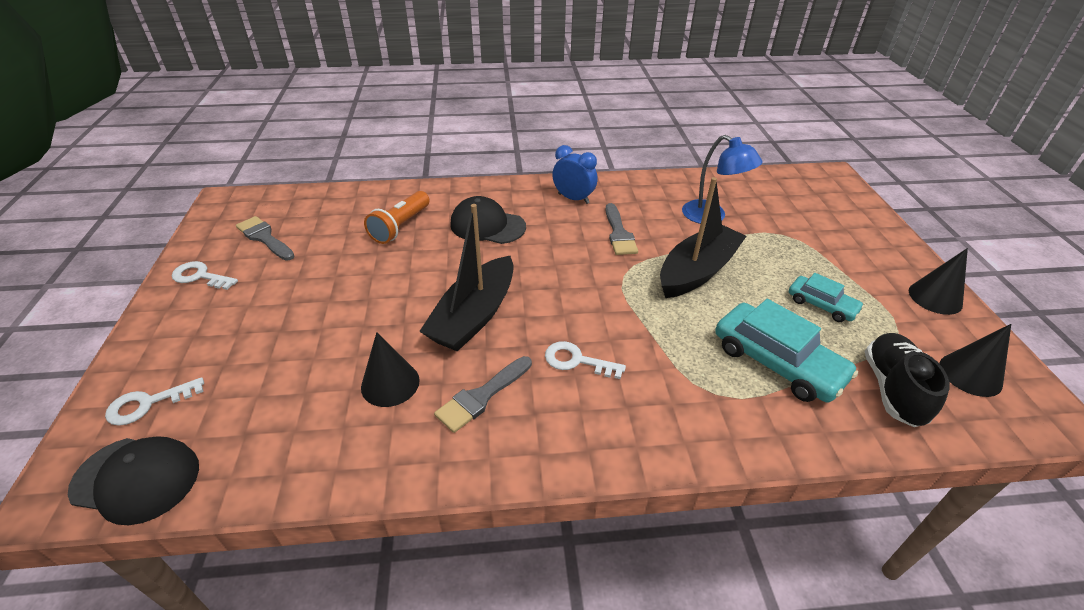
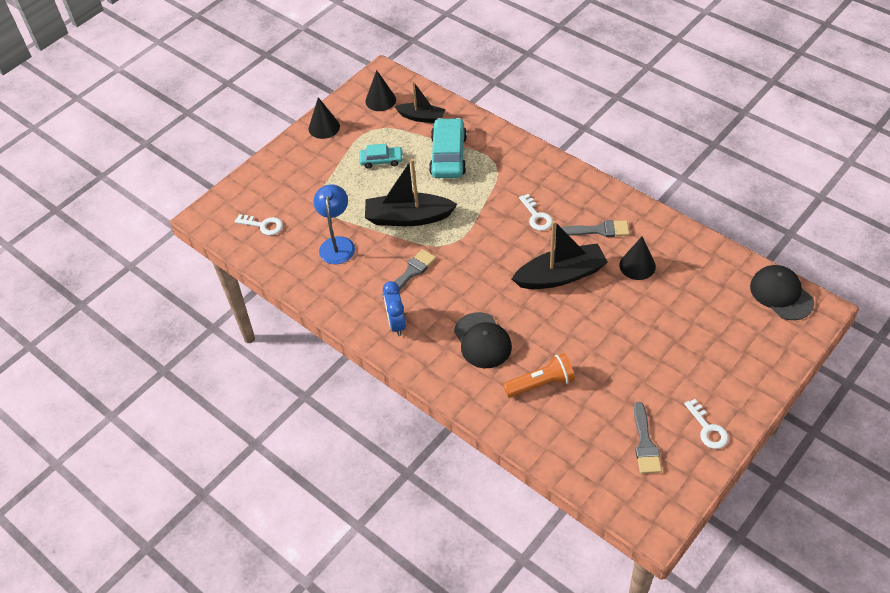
camera: 130 degrees left, 10 degrees up
(148, 404) = (767, 336): white key -> white key (263, 225)
(821, 305) = (381, 160): turquoise car -> turquoise car turned 90 degrees clockwise
(892, 389) = (421, 117): black shoe -> black boat

